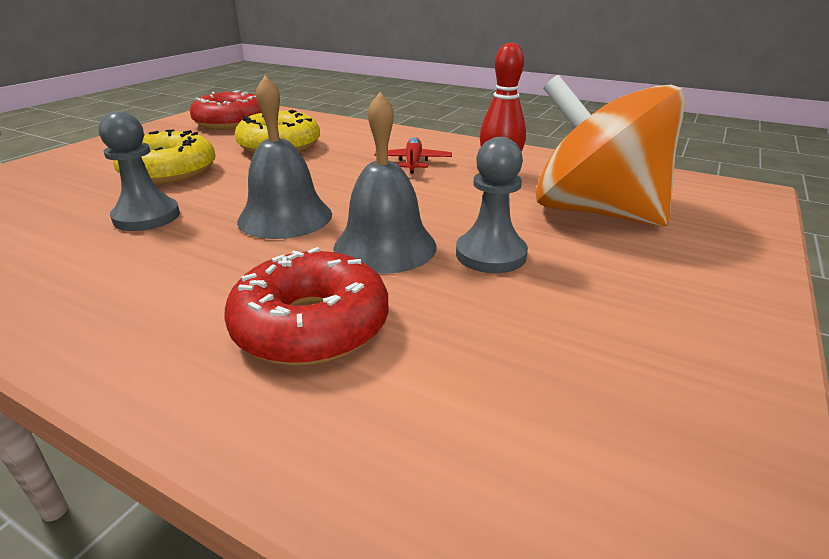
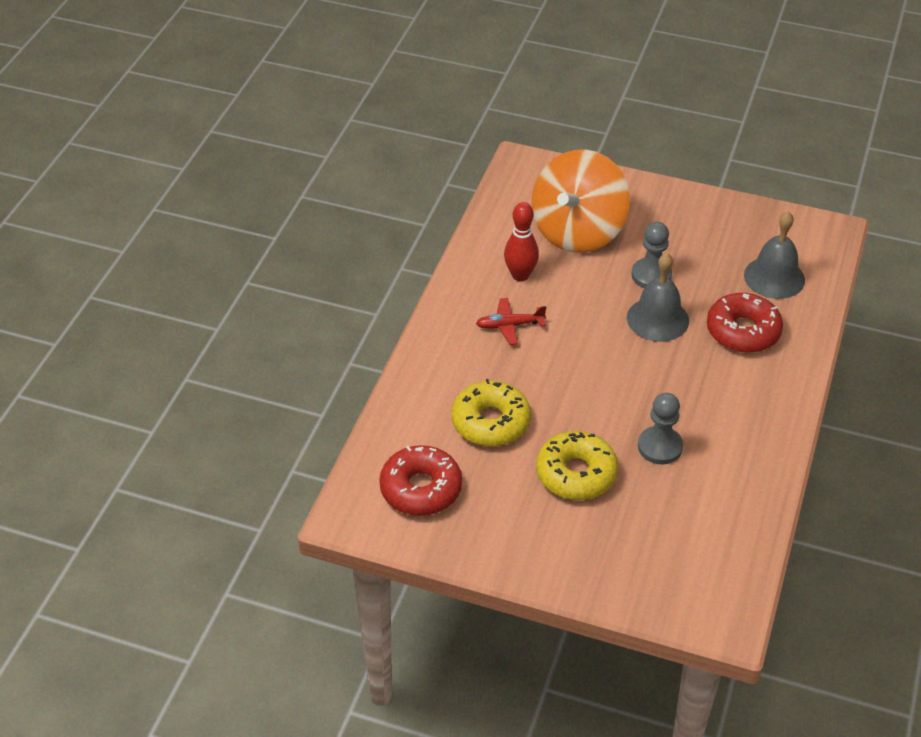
camera: 100 degrees left, 15 degrees up
(285, 217) = (635, 374): grey bell -> grey bell (774, 277)

